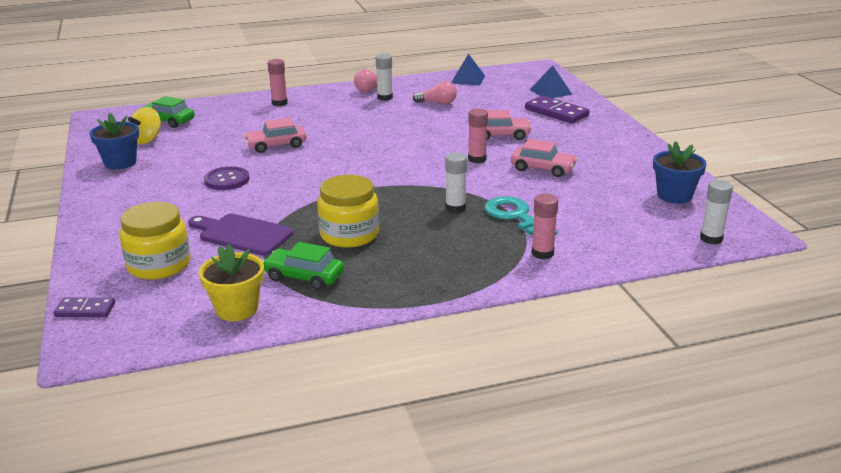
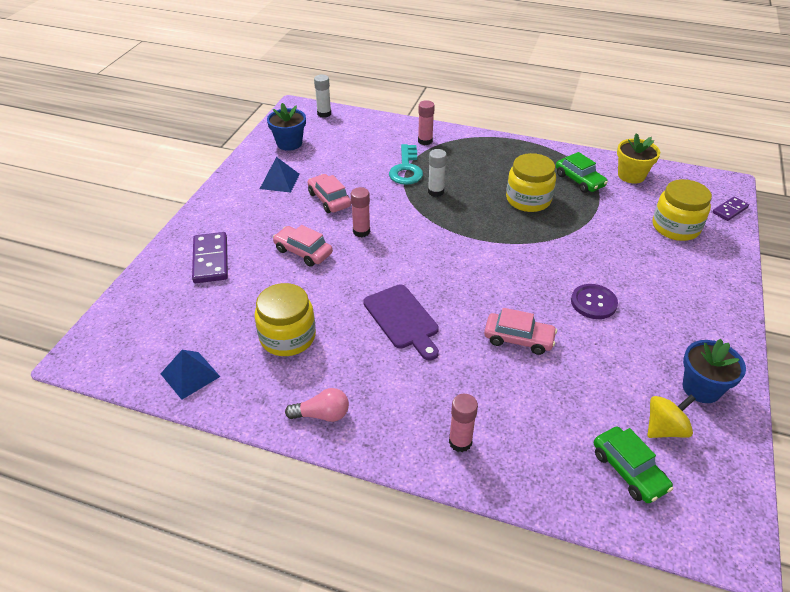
camera: 145 degrees left, 15 degrees up
(85, 310) = (730, 210): purple domino -> purple domino turned 75 degrees counterclockwise
(242, 234) = (605, 231): purple cutting board -> purple cutting board (403, 319)
(385, 97) = (327, 382): white glue stick -> none
(437, 103) = (288, 337): pink light bulb -> yellow jar
(550, 92) = (157, 297): blue pyramid -> blue pyramid (279, 181)

